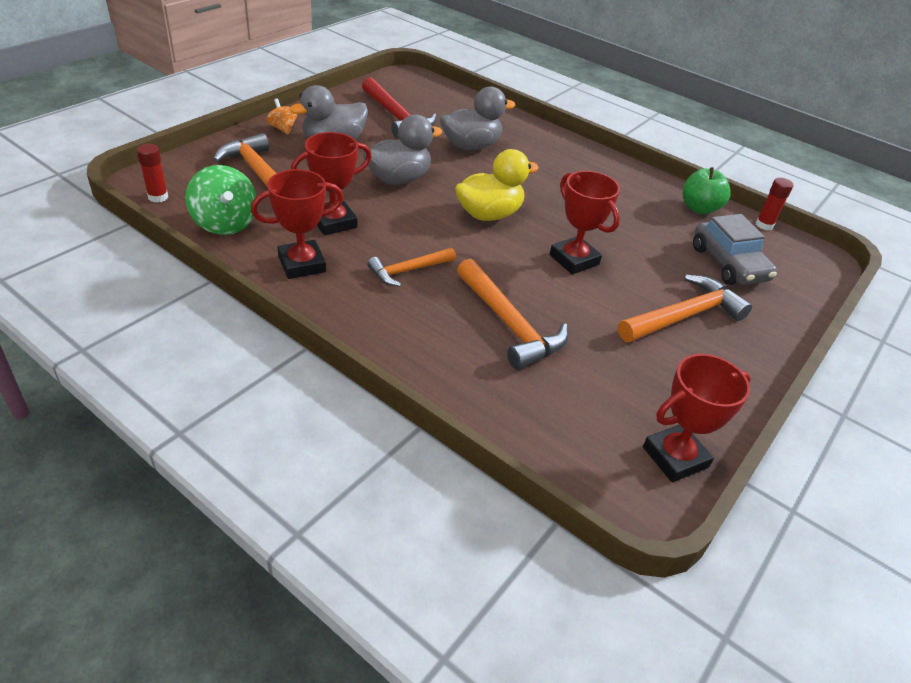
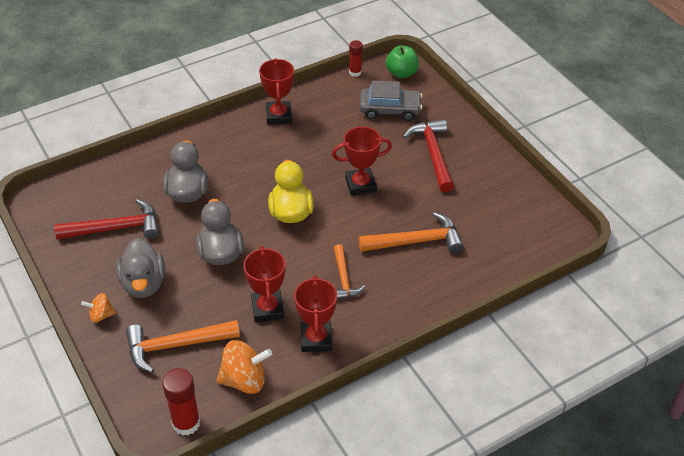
camera: 65 degrees left, 5 degrees up
(158, 197) = (186, 423): red glue stick -> red glue stick, size x1.61
(225, 223) = (244, 380): green spinning top -> orange spinning top
(675, 457) = (541, 207): red trophy -> red trophy (279, 116)
(684, 316) = (433, 154): orange hammer -> red hammer
(699, 208) = (324, 95): green apple -> green apple (401, 73)

